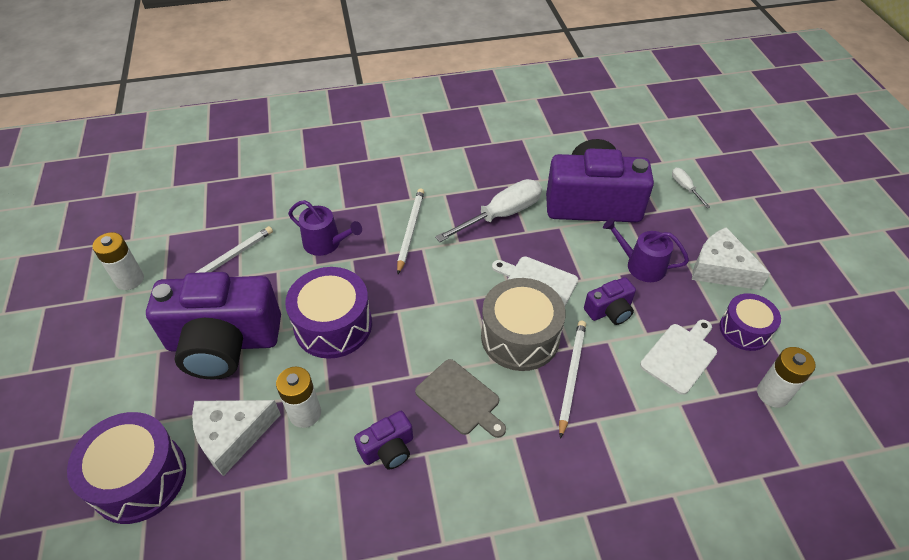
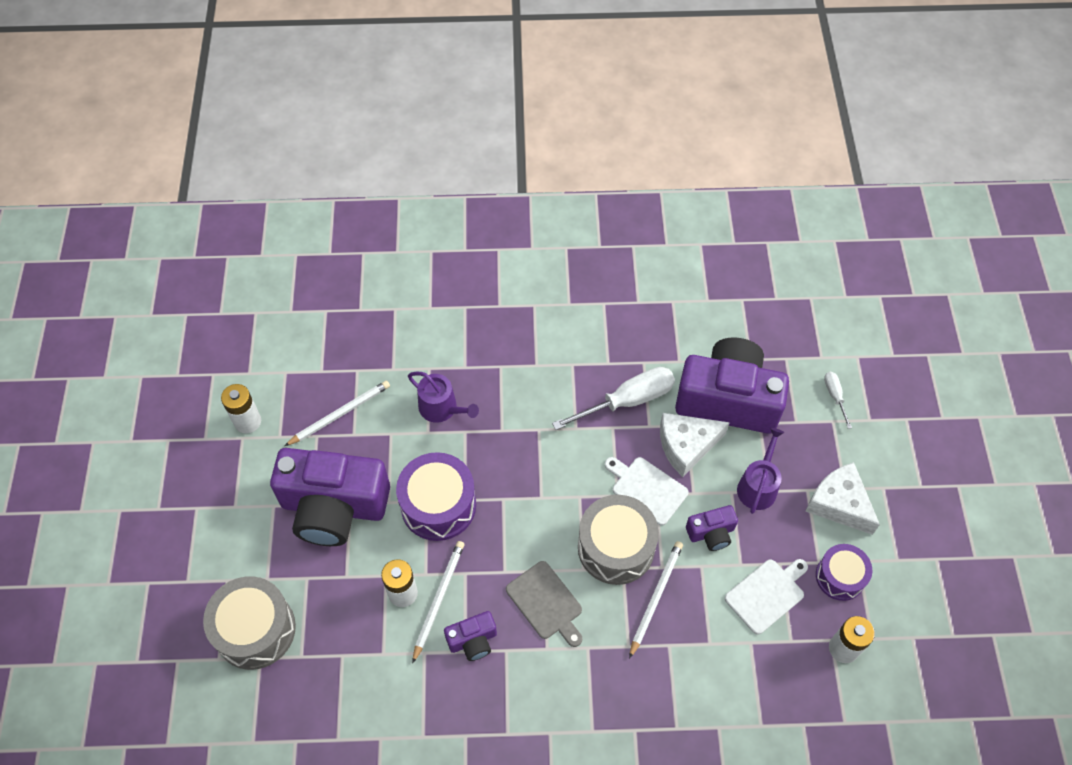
camera: 10 degrees right, 10 degrees up
(139, 478) = (255, 629): purple drum -> grey drum
(232, 436) = (336, 604): white cheese -> white cheese (686, 445)
(410, 231) = (529, 406): white pencil -> white pencil (438, 600)
(641, 265) = (758, 486): purple watering can -> purple watering can turned 75 degrees clockwise

